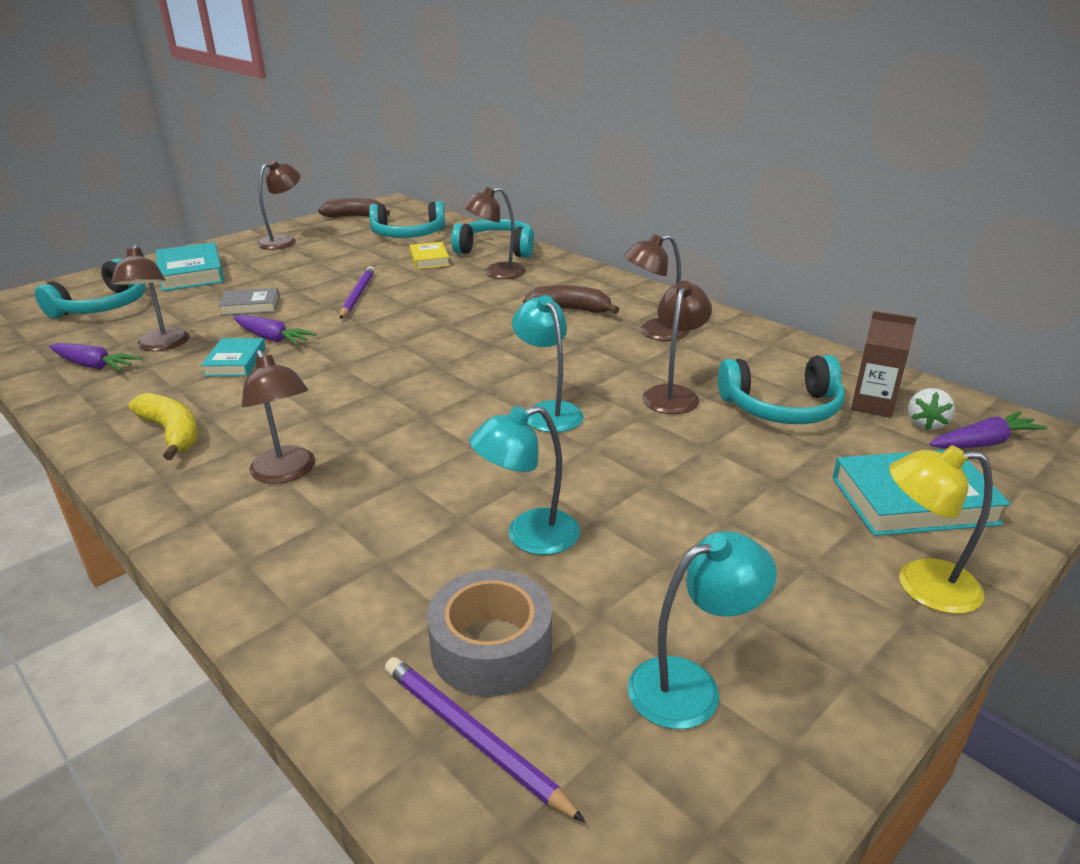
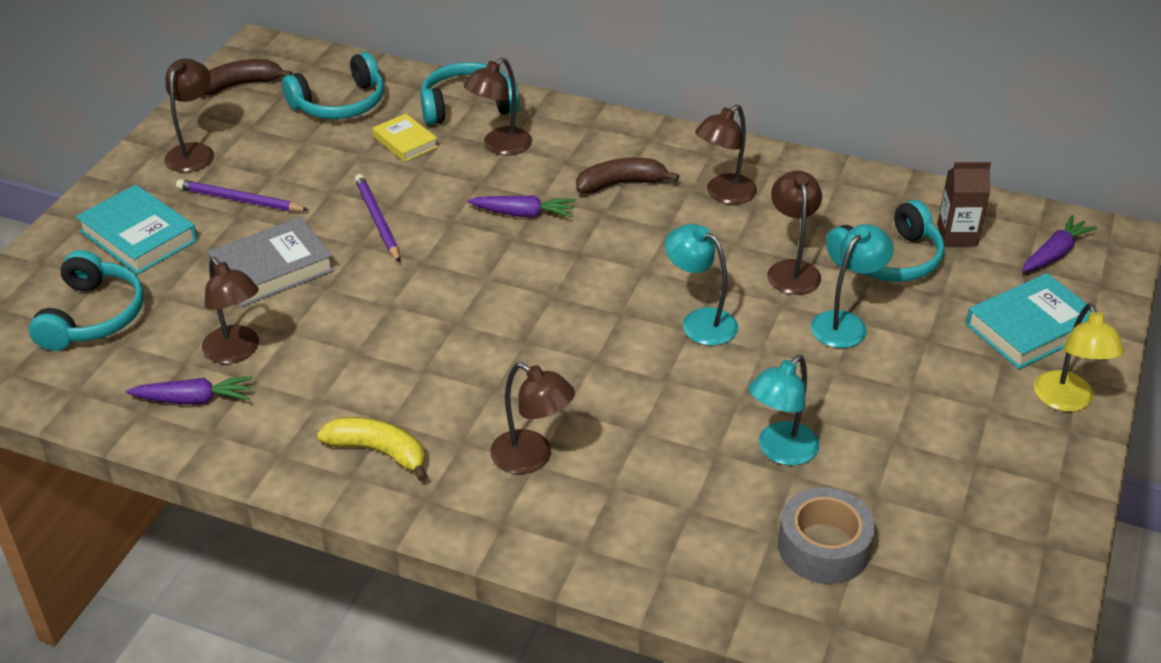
camera: 25 degrees left, 10 degrees up
(235, 362) = (344, 350): turquoise book -> none
(251, 306) = (272, 269): grey book -> grey book, size x1.65
(272, 338) = (349, 308): purple carrot -> purple carrot (524, 214)
(473, 737) = (860, 609): purple pencil -> purple pencil (239, 200)
(690, 685) = (966, 526): turquoise lamp -> turquoise lamp (845, 323)
(921, 585) = (1067, 401): yellow lamp -> yellow lamp turned 75 degrees counterclockwise
(925, 423) = (1005, 244): white strawberry -> none

